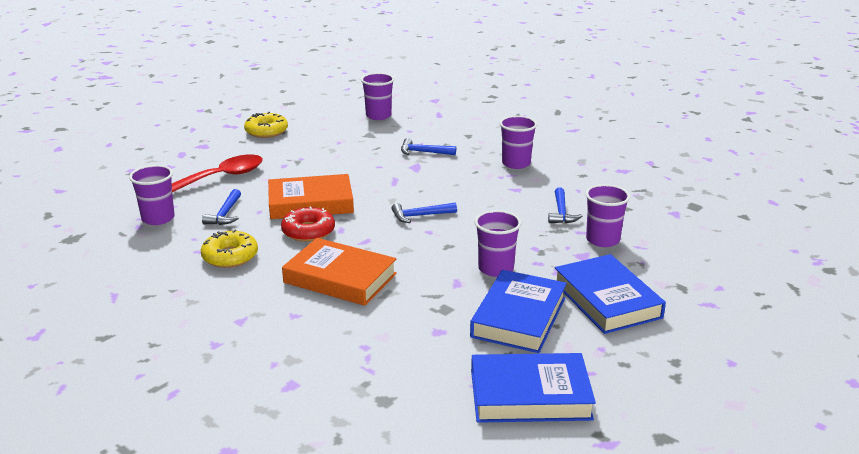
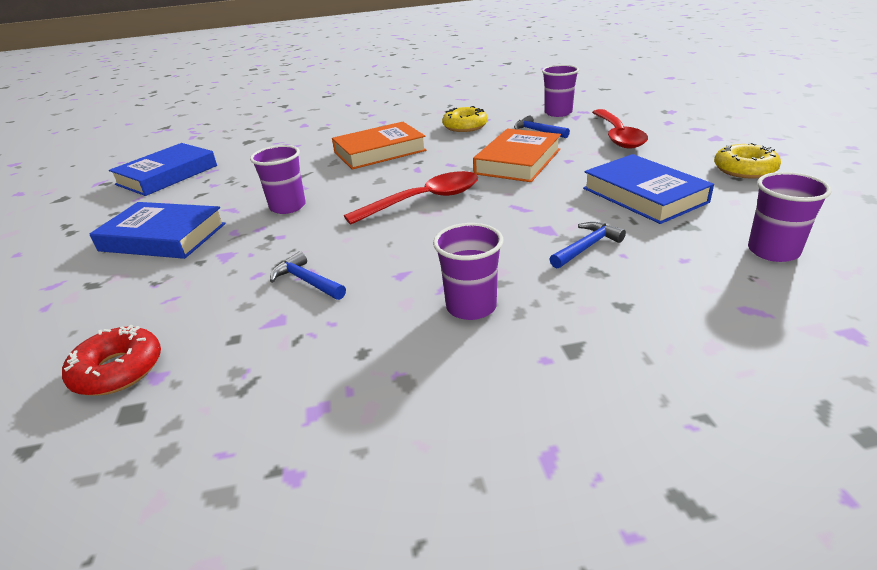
camera: 130 degrees right, 5 degrees up
(308, 231) = (465, 153): red donut -> red donut (118, 370)
(420, 216) = (424, 200): blue hammer -> red spoon
(518, 317) = (223, 195): blue book -> blue book (644, 195)
(602, 240) = (221, 281): purple cup -> none

